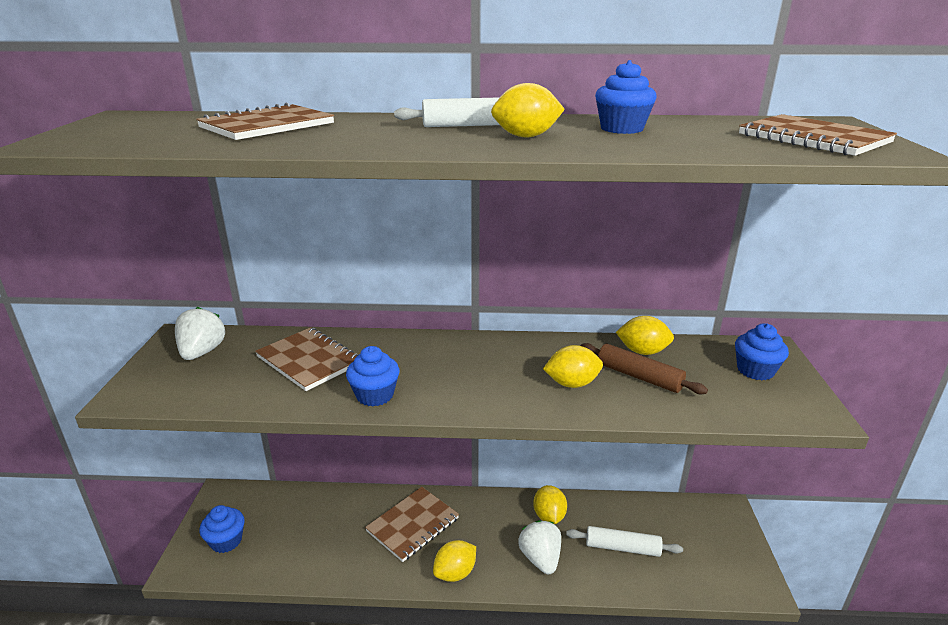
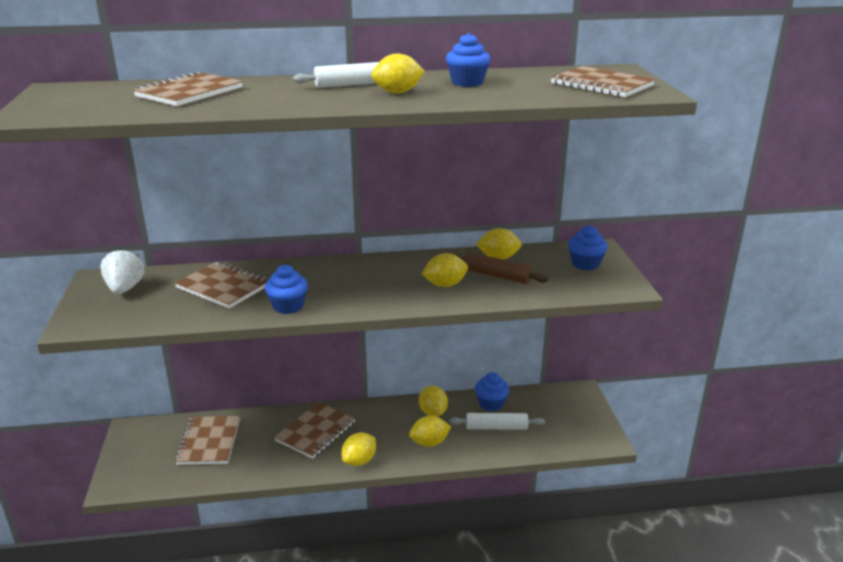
camera: 10 degrees left, 0 degrees up
(226, 541) = (149, 462): blue cupcake -> blue cupcake (491, 404)
(296, 522) = (209, 442): none -> brown notebook
(540, 559) = (429, 443): white strawberry -> yellow lemon

